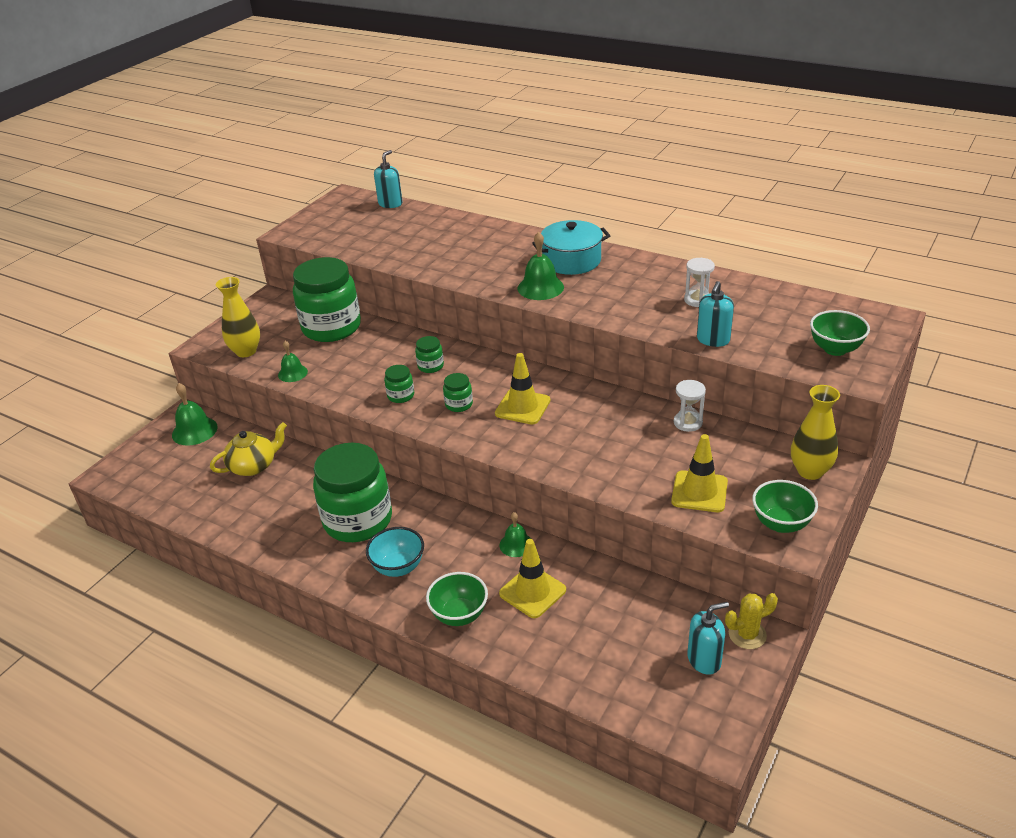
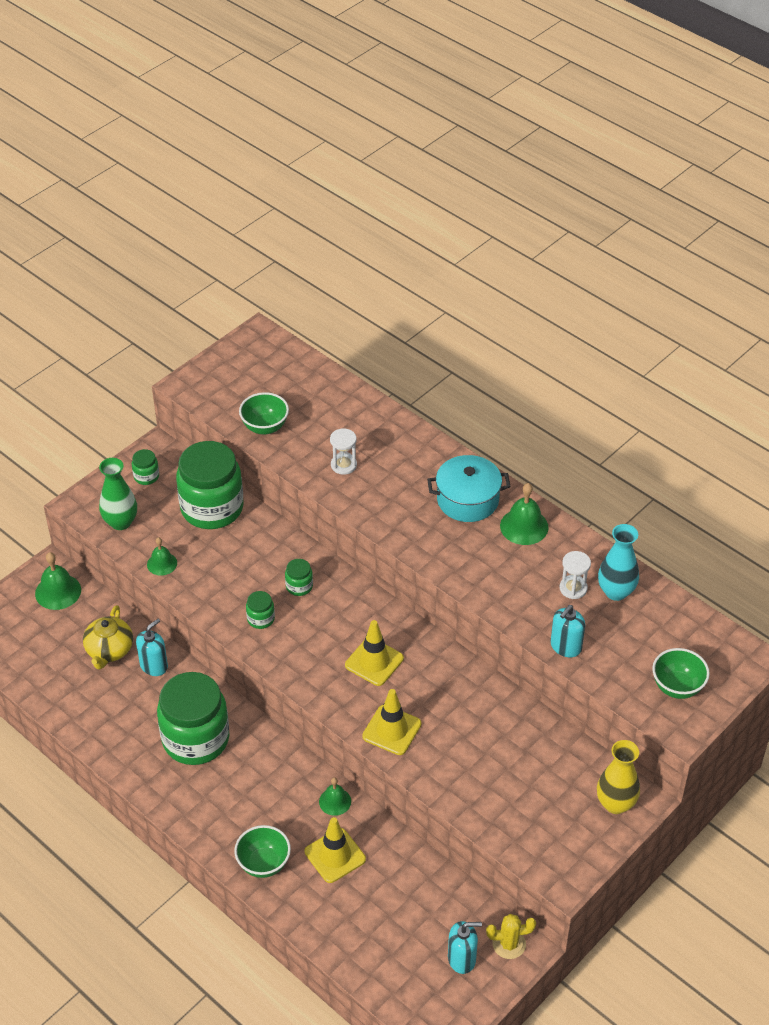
camera: 10 degrees right, 10 degrees up
(246, 351) = (120, 522): yellow vase -> green vase
(254, 466) = (109, 650): yellow teapot -> yellow teapot turned 120 degrees clockwise
(390, 204) = (304, 361): turquoise soap dispenser -> turquoise soap dispenser (154, 666)
(398, 567) = (221, 800): turquoise bowl -> none
(459, 404) = (314, 644): green jar -> green jar (146, 476)
(540, 287) = (423, 532): green bell -> green bell (524, 526)
(688, 422) = (525, 719): white hourglass -> white hourglass (343, 465)
(699, 492) = (504, 802): yellow traffic cone -> yellow traffic cone (391, 730)
(738, 295) = (616, 591): none -> turquoise vase
(781, 523) = (563, 854): green bowl -> green bowl (265, 427)

